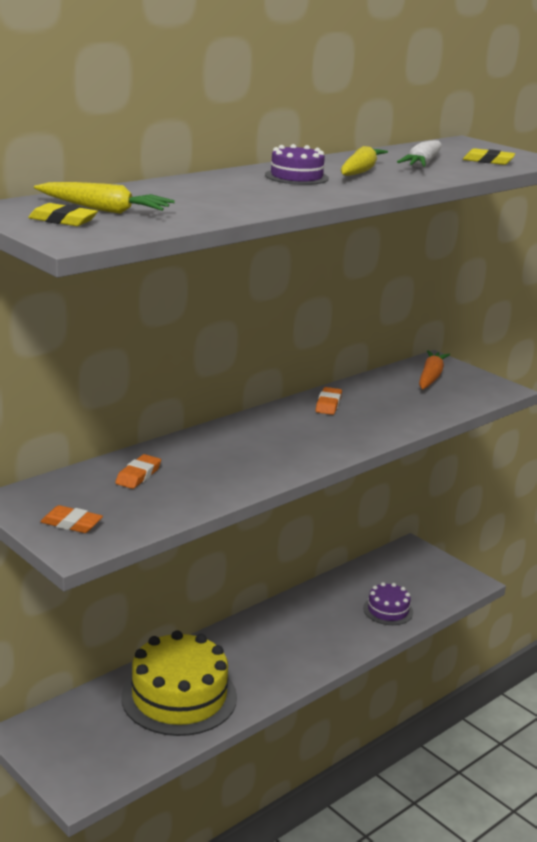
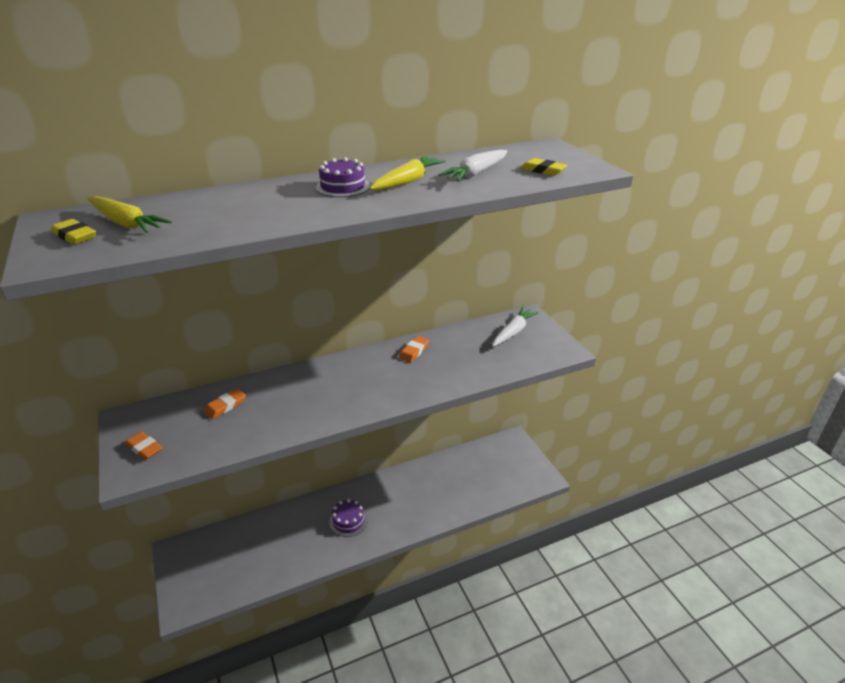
camera: 20 degrees right, 10 degrees up
(179, 696) = (287, 541): yellow cake -> none
(388, 610) = (468, 493): purple cake -> purple cake (348, 521)
(430, 377) = (513, 332): orange carrot -> white carrot

